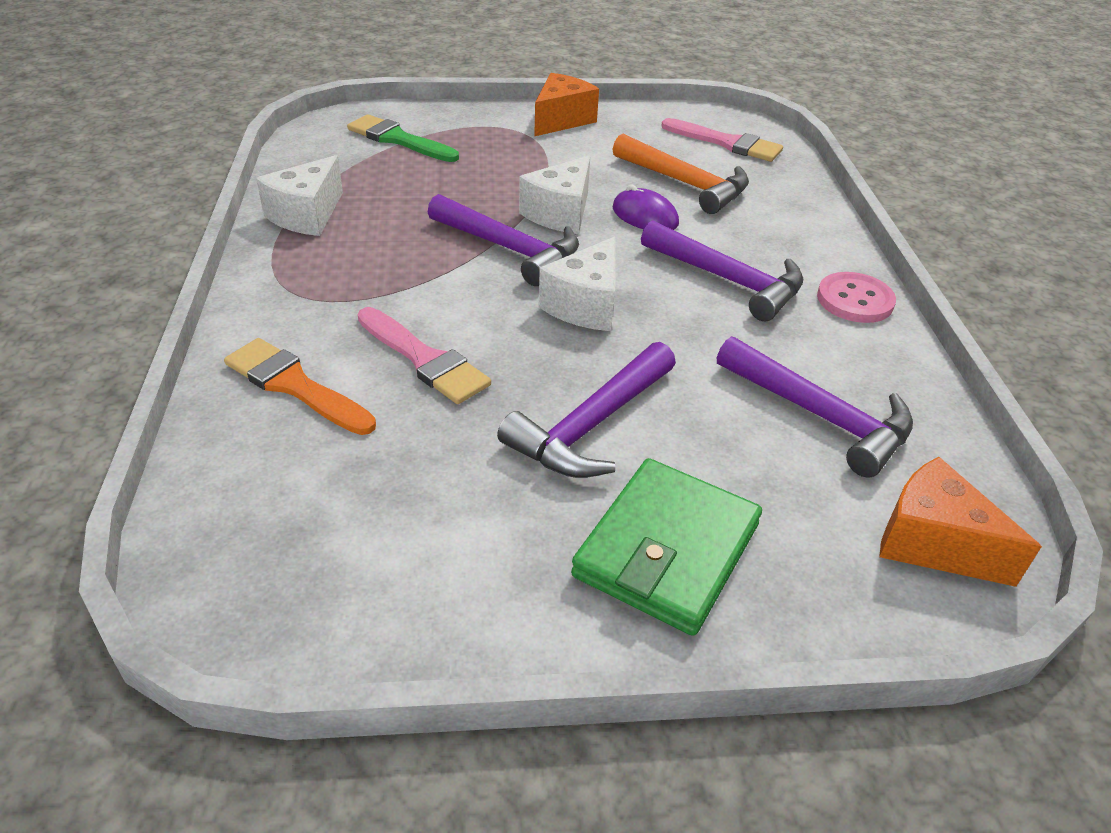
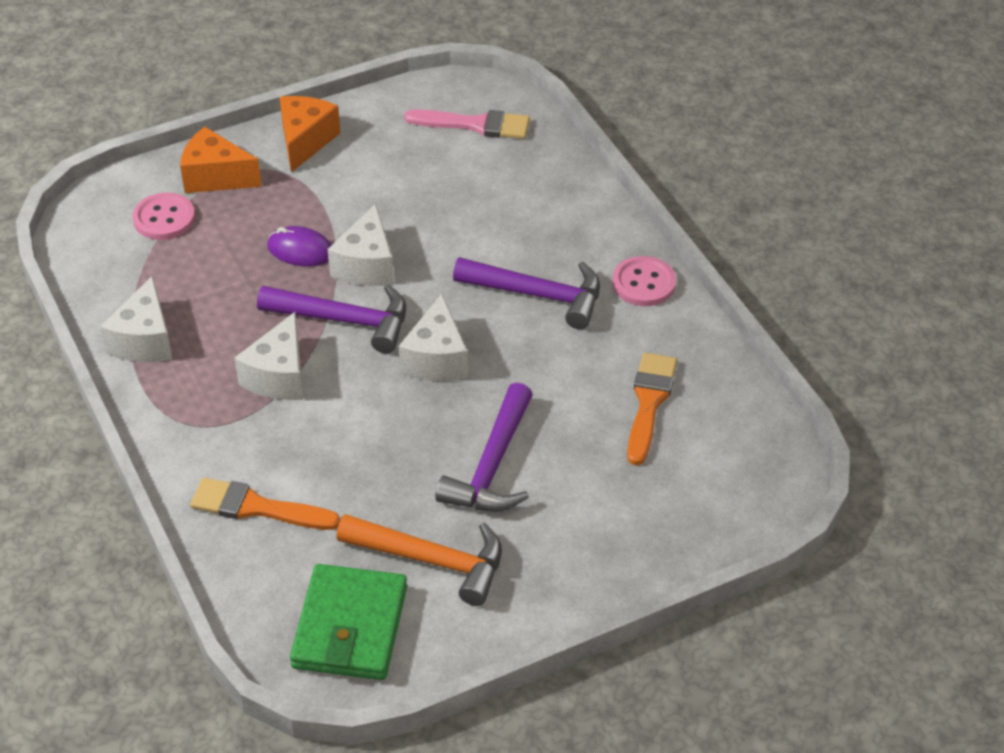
camera: 20 degrees left, 5 degrees up
(398, 139) = (164, 218): green brush -> pink button
(411, 276) = (279, 376): none -> white cheese
(424, 359) = (340, 452): pink brush -> none
(644, 216) = (440, 244): purple mouse -> purple mouse (300, 250)
(666, 550) = (583, 541): green wallet -> green wallet (350, 627)
(685, 184) = (459, 192): orange hammer -> orange hammer (432, 561)
(820, 416) = (649, 403): purple hammer -> orange brush
(933, 543) = (748, 477): orange cheese -> orange cheese (215, 177)

